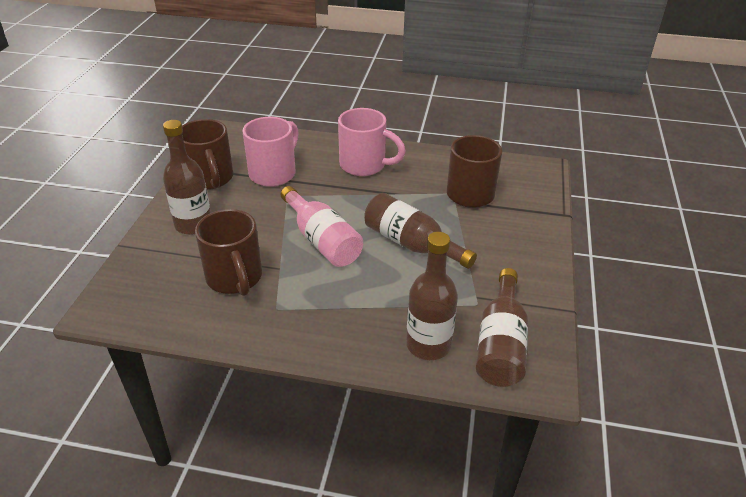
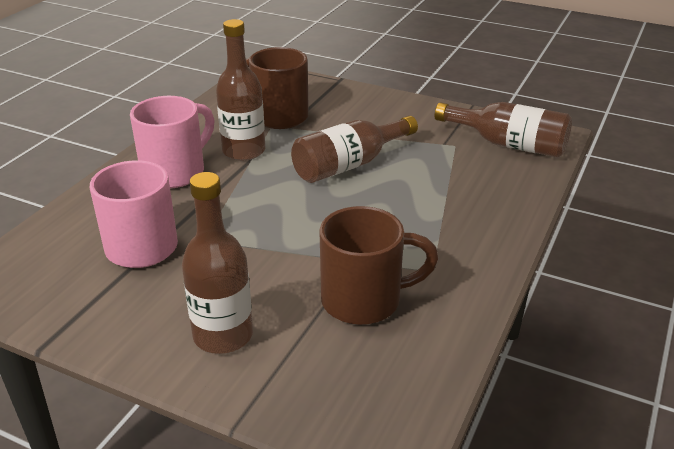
camera: 75 degrees left, 5 degrees down
(210, 179) = (109, 311): brown mug -> none
(322, 240) = (316, 222): pink bottle -> none
(428, 345) = (505, 180): brown bottle -> brown bottle (244, 151)

